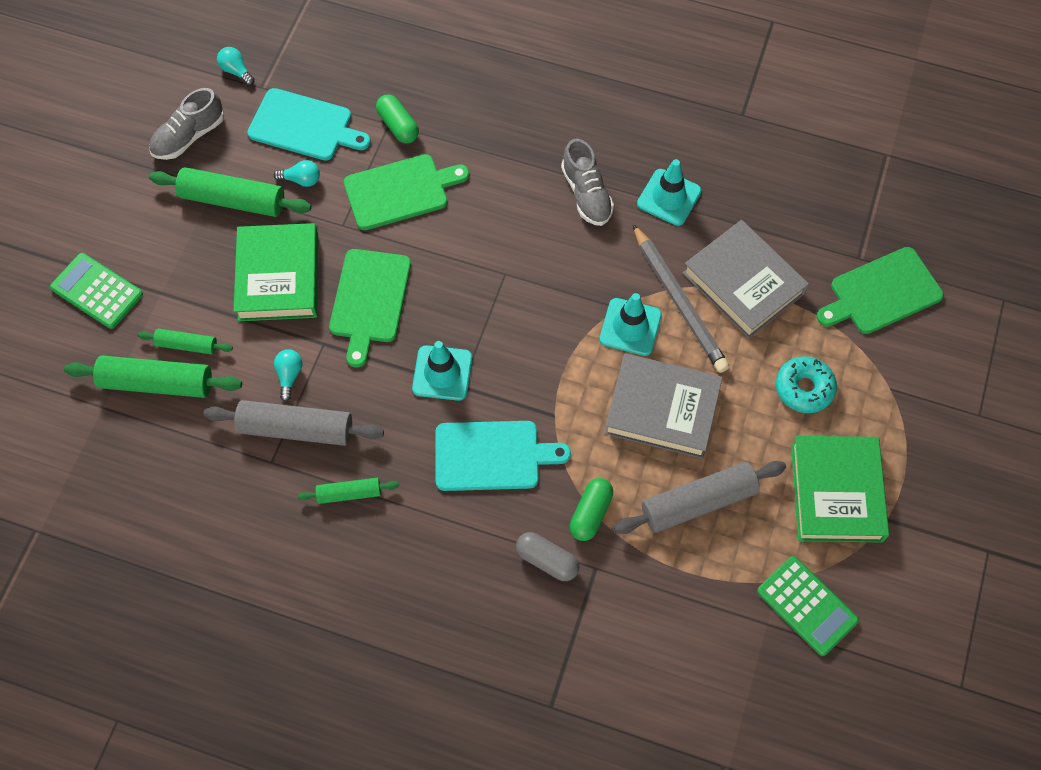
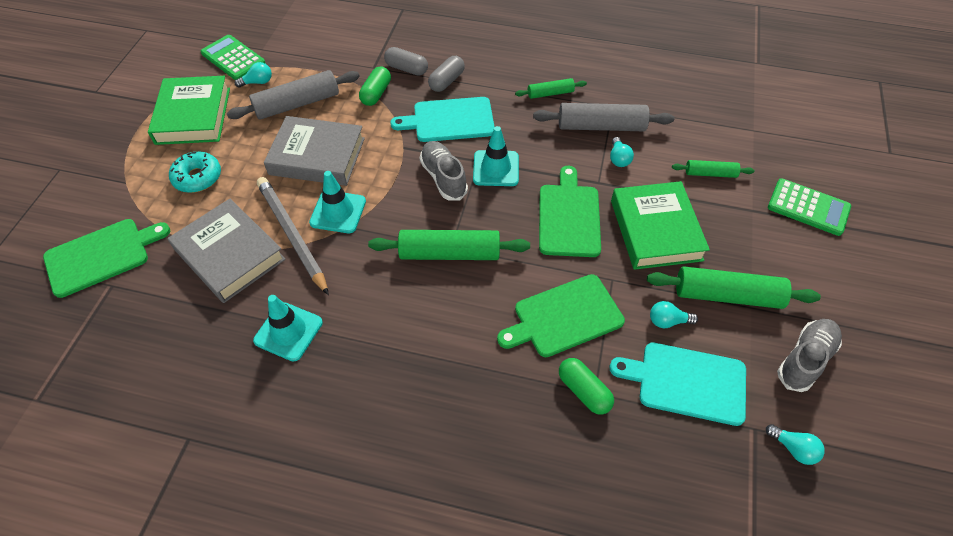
camera: 175 degrees right, 10 degrees down
(157, 383) = (720, 147): green rolling pin -> green rolling pin (449, 253)
(490, 530) = (446, 81): none -> grey capsule
(586, 194) = (374, 328): grey shoe -> grey shoe (443, 178)
(760, 550) = (258, 82): none -> turquoise light bulb

